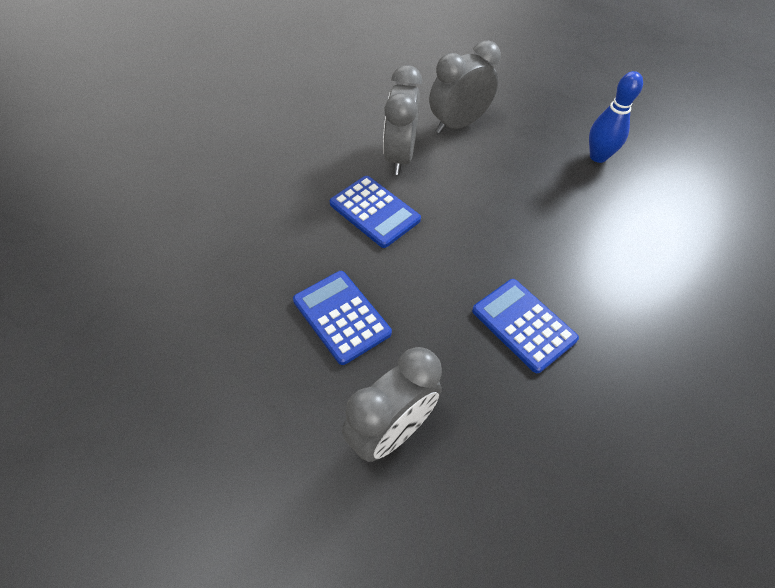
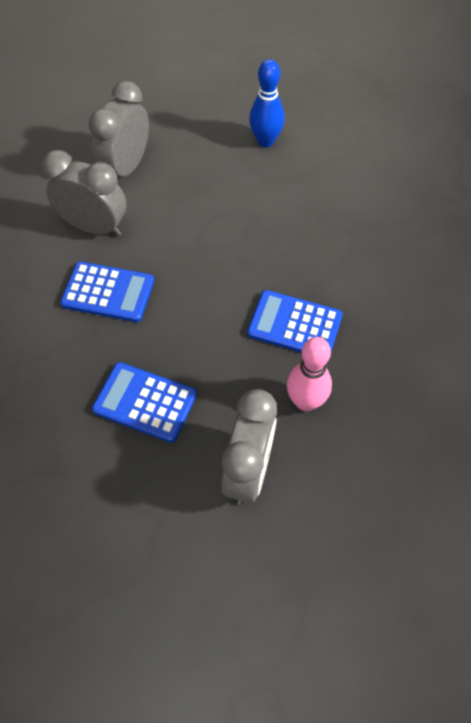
camera: 30 degrees left, 5 degrees up
(399, 157) = (94, 227): grey clock -> grey clock turned 135 degrees clockwise
(488, 401) = (305, 401): none -> pink bowling pin

